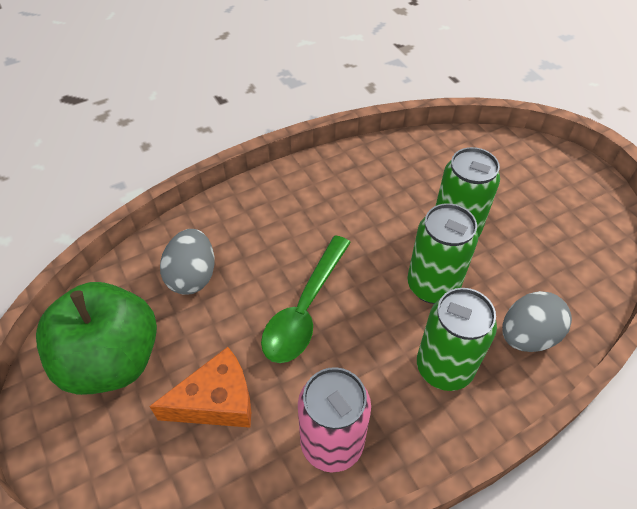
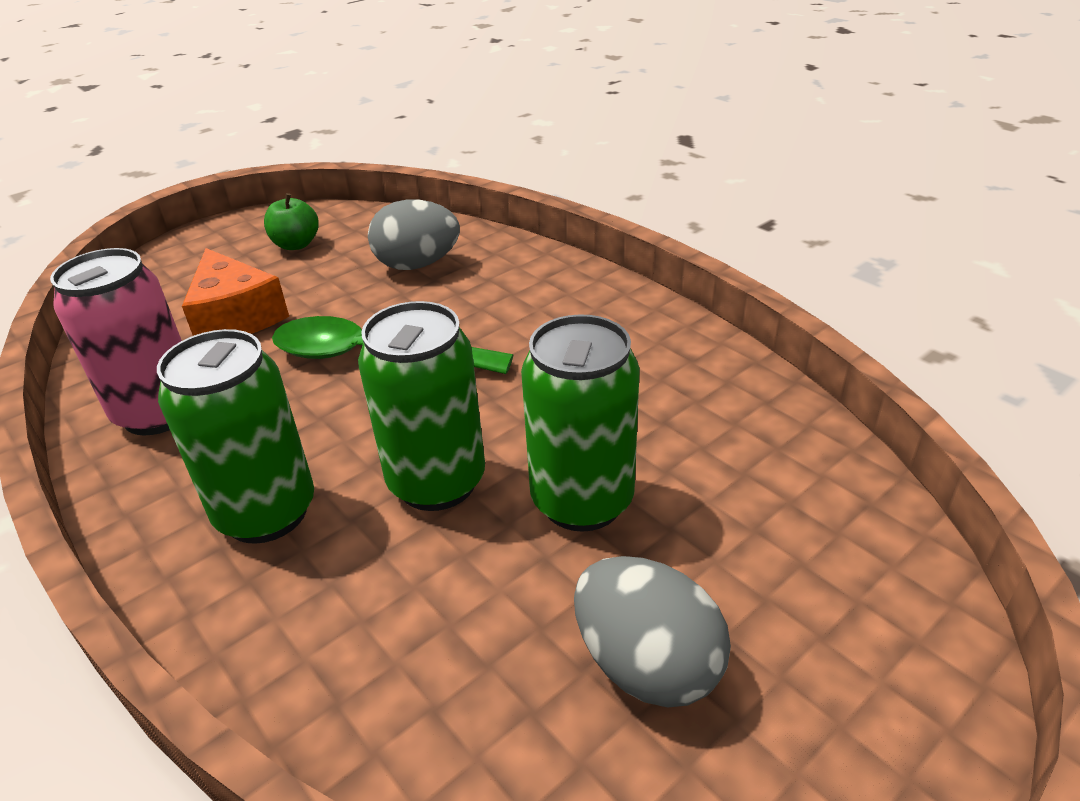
camera: 80 degrees right, 15 degrees down
(112, 360) = (296, 245): green apple -> green apple, size x0.43
(527, 336) = (331, 631): grey egg -> grey egg (646, 664)

